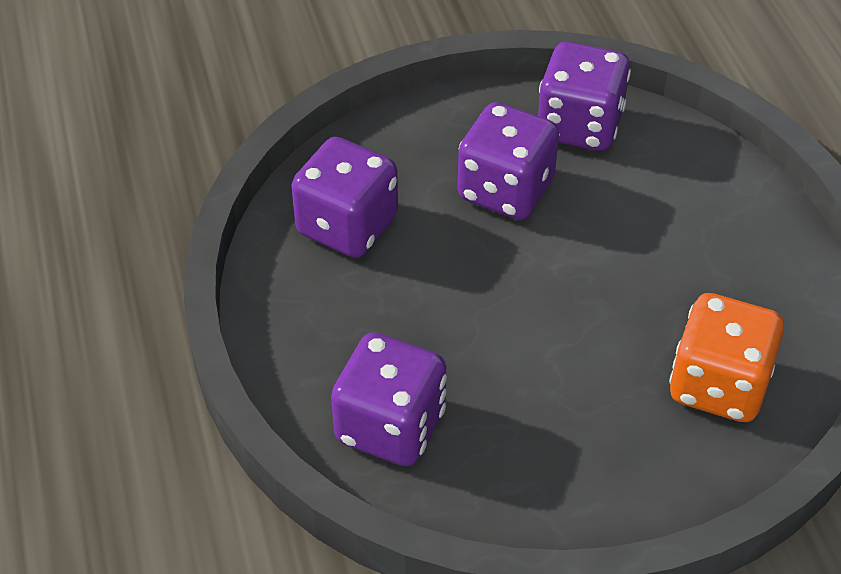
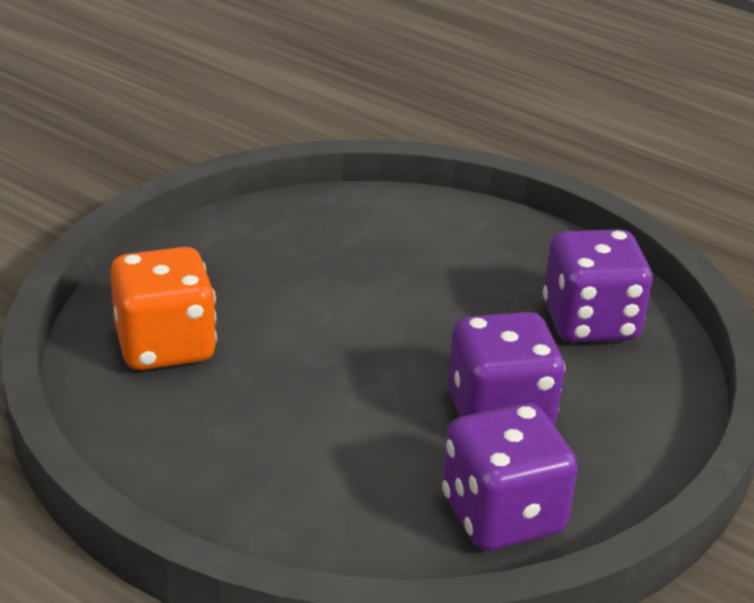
camera: 140 degrees right, 15 degrees down
(390, 426) = (393, 223): purple dice -> none

